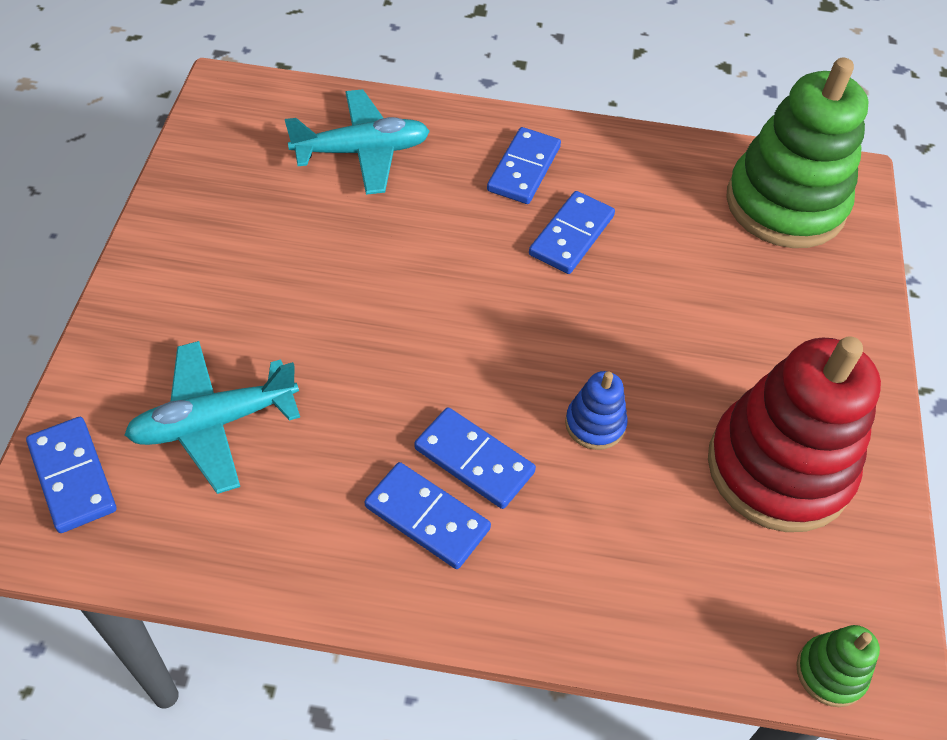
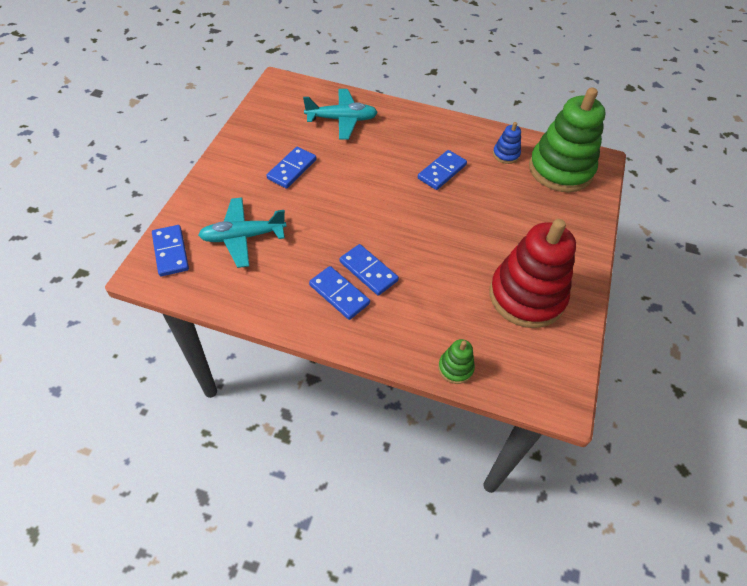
camera: 10 degrees right, 0 degrees up
(523, 169) = (423, 137): blue domino -> blue domino (292, 169)
(595, 424) = (434, 262): blue stacking toy -> blue stacking toy (506, 154)
(830, 672) = (531, 396): green stacking toy -> green stacking toy (455, 368)

